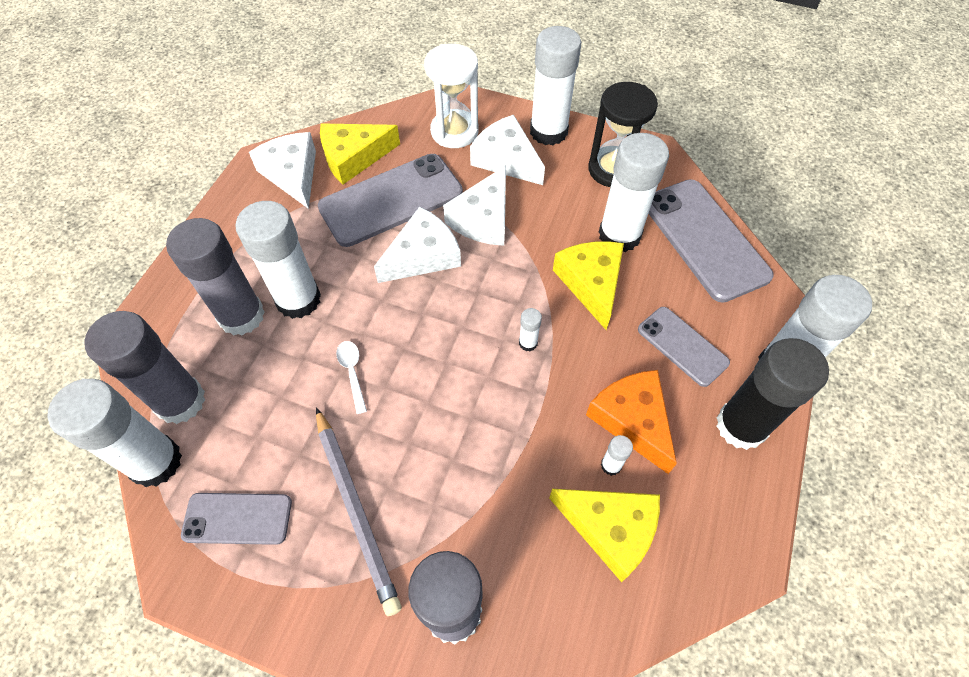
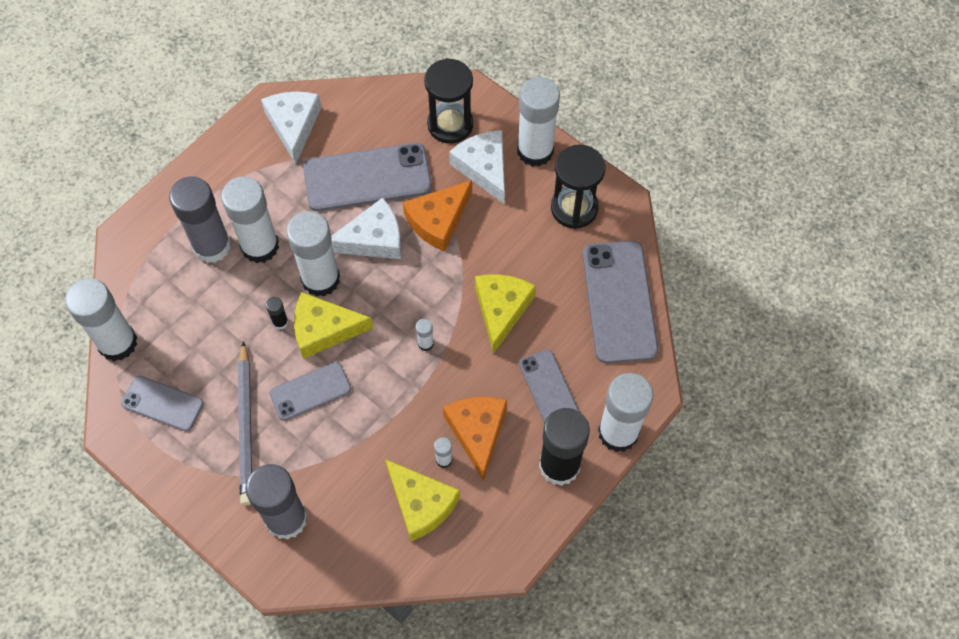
camera: 20 degrees right, 5 degrees up
(180, 401) = (147, 302): grey glue stick -> none
(352, 373) = (280, 322): white spoon -> black glue stick
(354, 157) = (351, 124): yellow cheese -> yellow cheese (324, 329)
(419, 439) = (310, 391): none -> grey phone
(454, 131) = (450, 124): white hourglass -> black hourglass
(483, 218) = (438, 220): white cheese -> orange cheese
(619, 235) = (547, 274): white glue stick -> white glue stick (320, 279)

